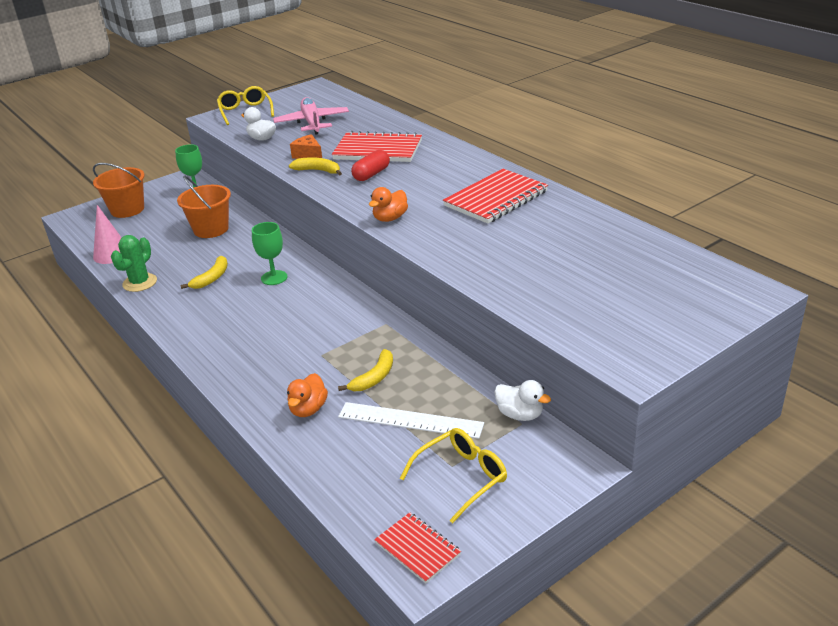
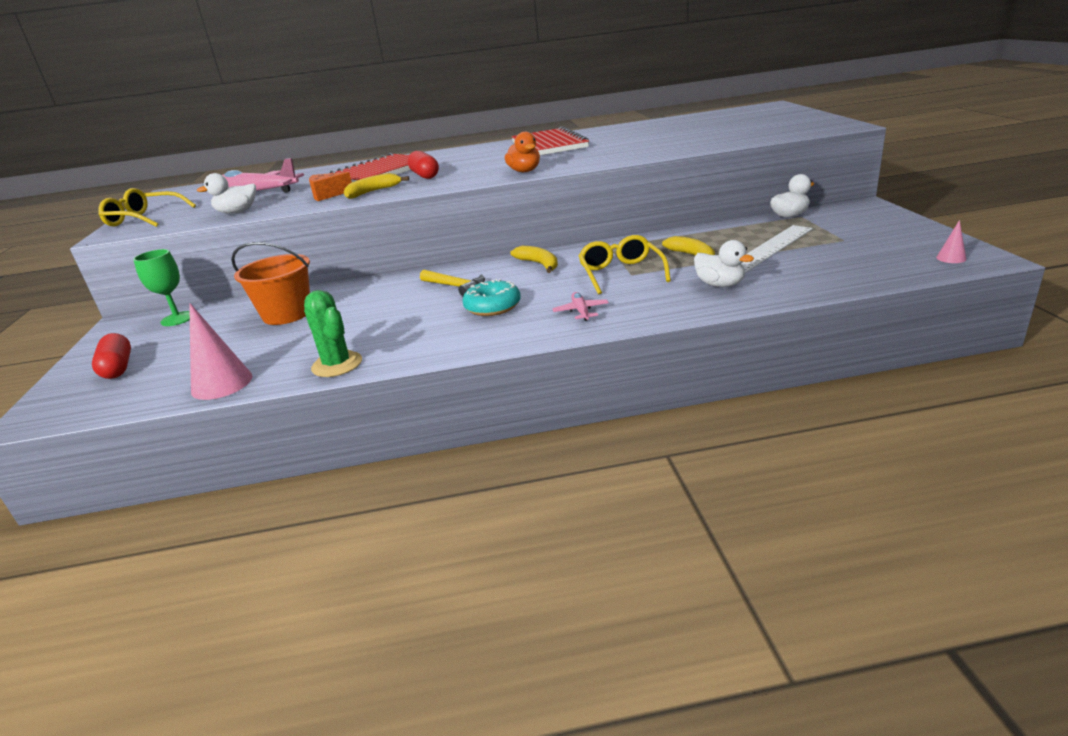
camera: 60 degrees left, 5 degrees down
(127, 209) = (118, 368): orange bucket -> red capsule
(212, 278) = (402, 318): yellow banana -> yellow banana (539, 264)
(238, 352) = (581, 311): none -> pink plane
(239, 309) = (492, 307): none -> turquoise donut
(274, 278) = (455, 286): green goblet -> yellow hammer
(308, 409) = (720, 285): orange duck -> white duck
(417, 549) = (951, 258): red notebook -> pink cone
(461, 477) = (861, 238): yellow glasses -> yellow glasses (621, 273)

